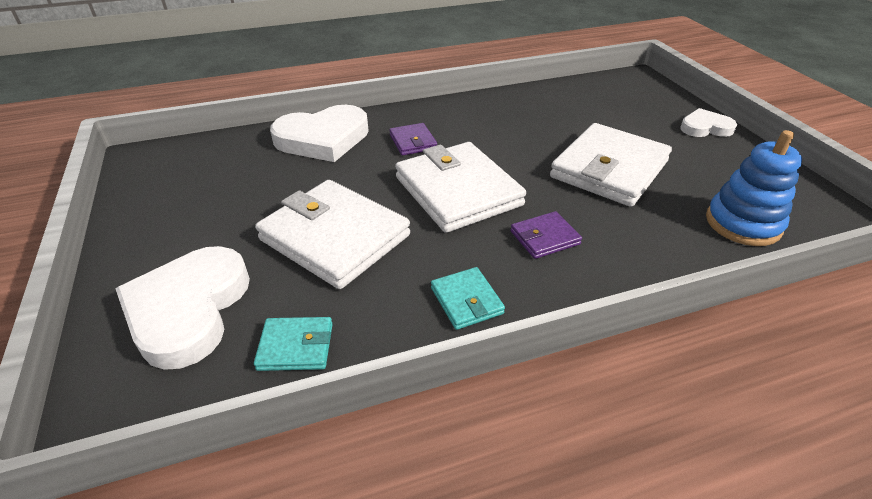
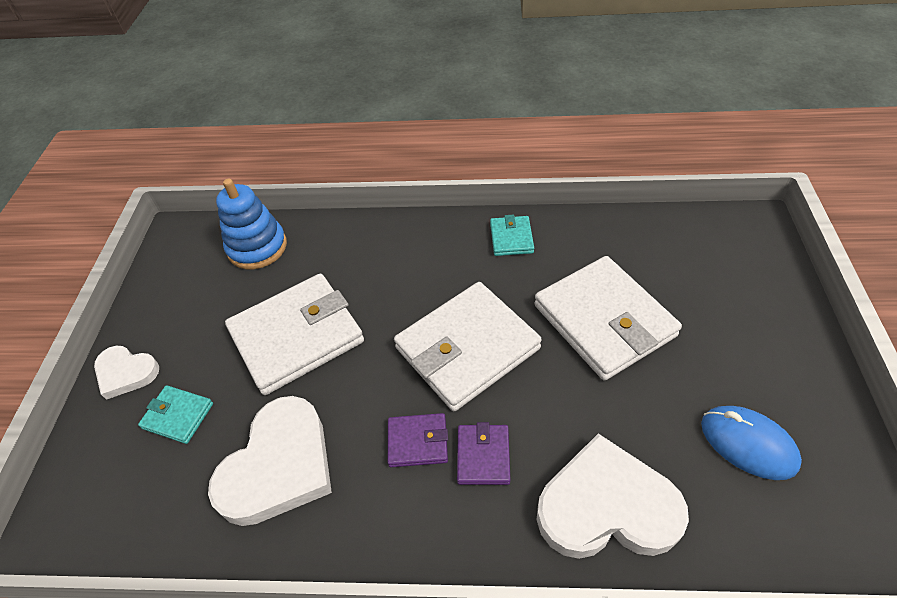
camera: 155 degrees left, 10 degrees up
(188, 309) = (725, 279): white heart -> white heart (279, 466)
(214, 183) = (748, 443): none -> blue mouse
(296, 347) = (638, 234): turquoise wallet -> turquoise wallet (178, 416)
(458, 191) = (467, 348): white wallet -> white wallet turned 60 degrees clockwise
(544, 238) = (421, 274): purple wallet -> purple wallet (418, 442)

